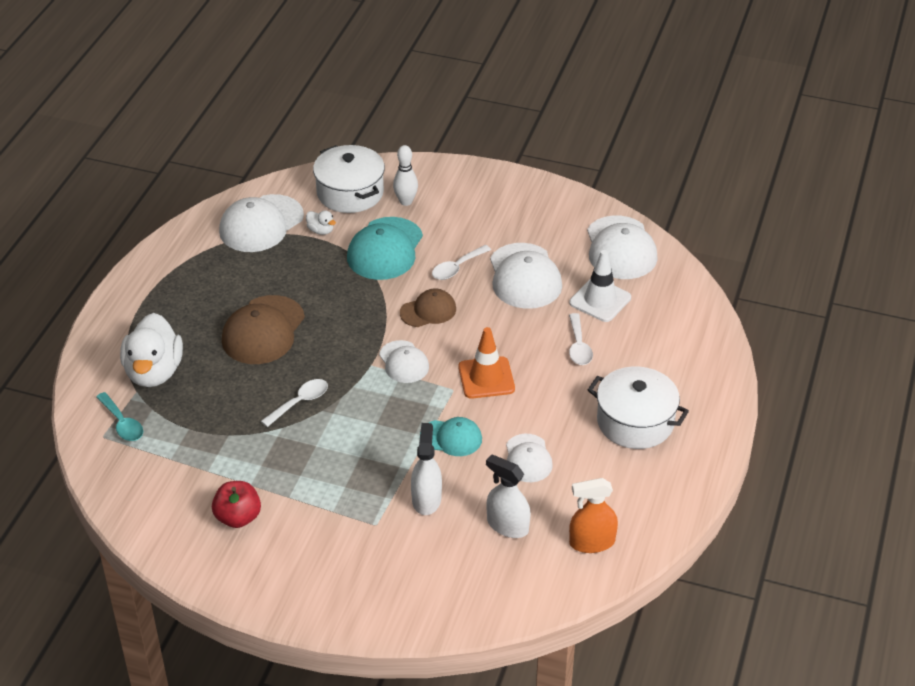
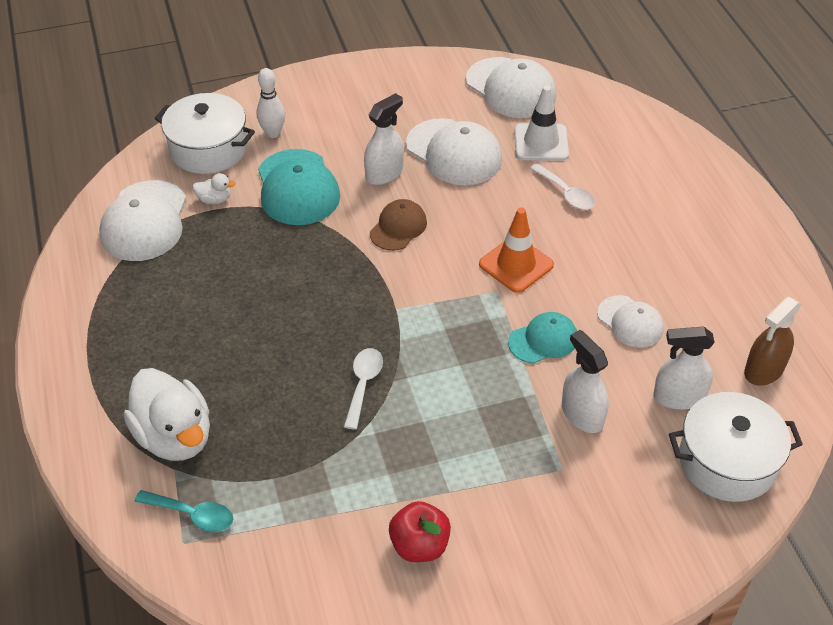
camera: 35 degrees left, 5 degrees up
(263, 330) = (252, 330): brown cap -> none
(404, 362) = (425, 289): white cap -> none
(457, 268) = (384, 173): white spoon -> white spray bottle
(592, 542) = (764, 370): orange spray bottle -> brown spray bottle
(635, 422) = (682, 237): white pot -> white pot (727, 461)

